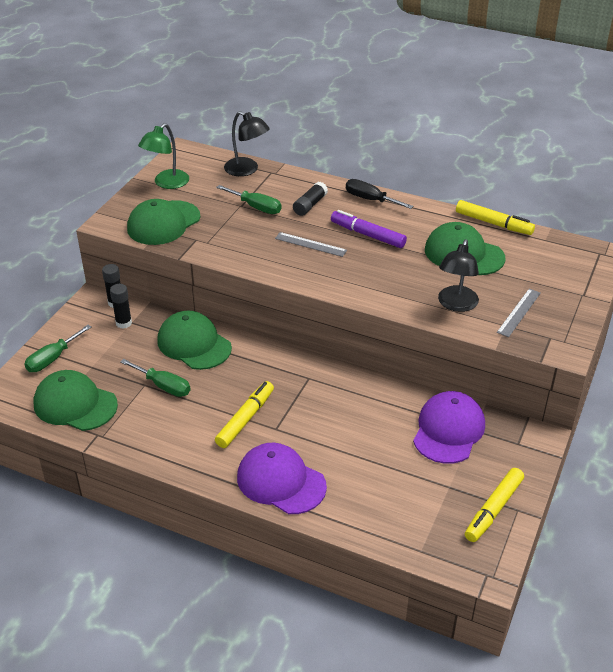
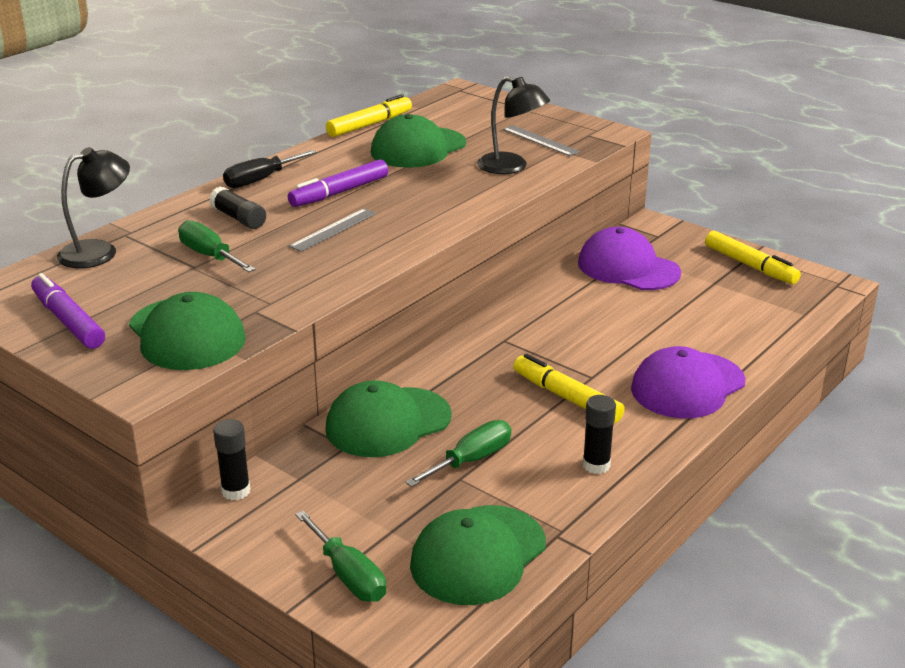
camera: 75 degrees left, 10 degrees down
(124, 323) = (296, 487): black glue stick -> black glue stick (596, 465)
(166, 183) = (68, 321): green lamp -> purple marker
(256, 207) = (209, 256): green screwdriver -> green screwdriver turned 90 degrees counterclockwise

